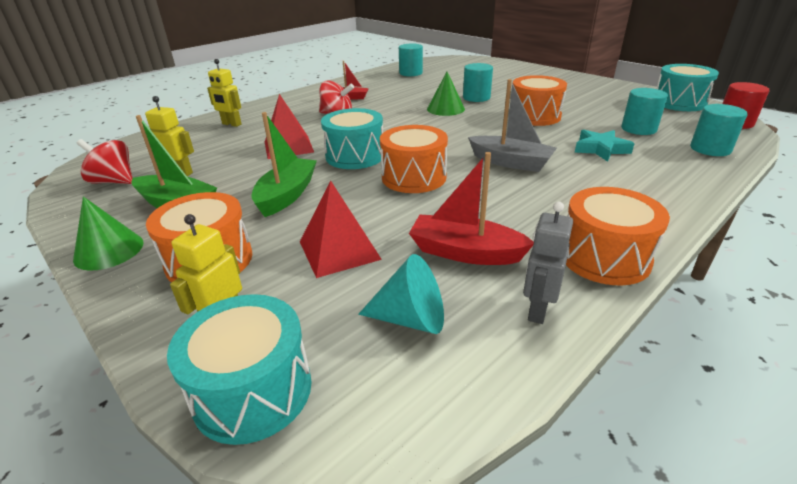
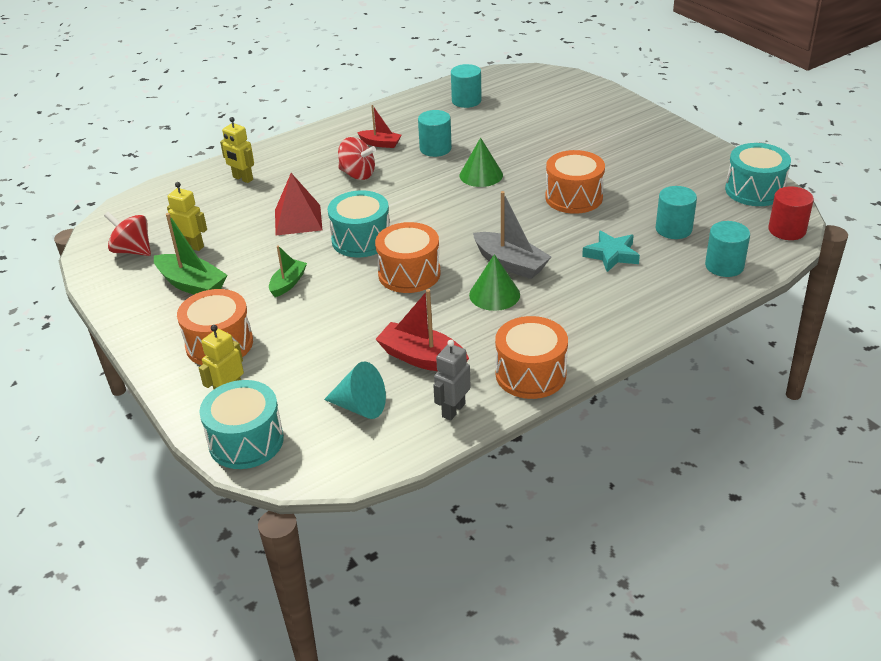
camera: 10 degrees right, 5 degrees up
(109, 250) = (140, 326): green cone -> green cone (494, 294)
(287, 195) = (288, 283): green boat -> green boat, size x0.62
(339, 250) = (322, 345): red pyramid -> none
(476, 97) = (525, 158): turquoise cylinder -> turquoise cylinder (435, 149)

